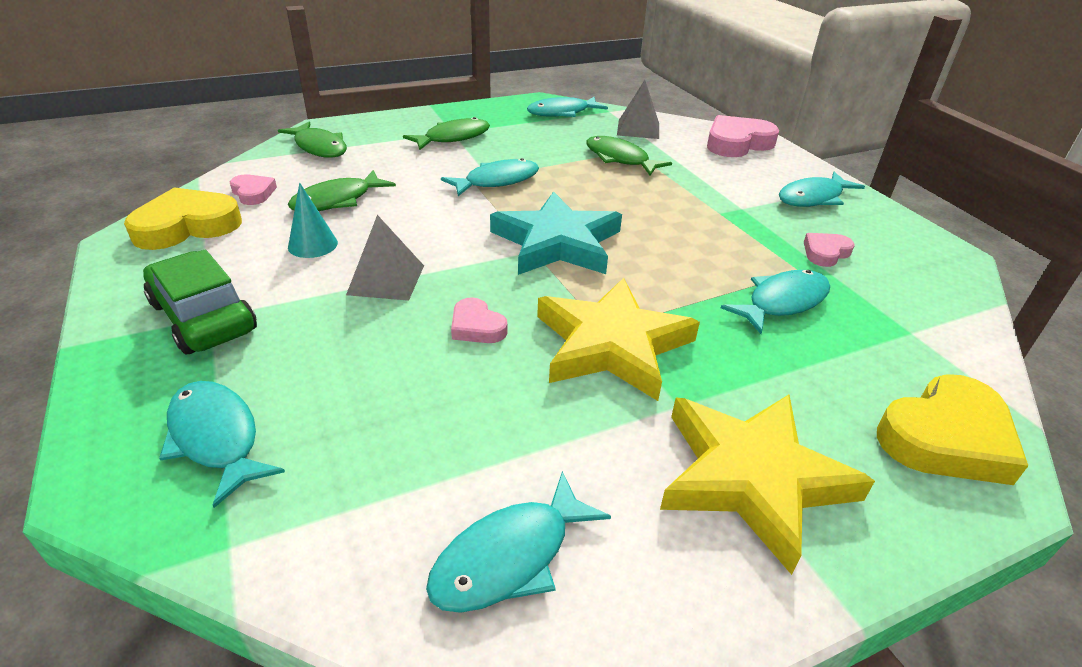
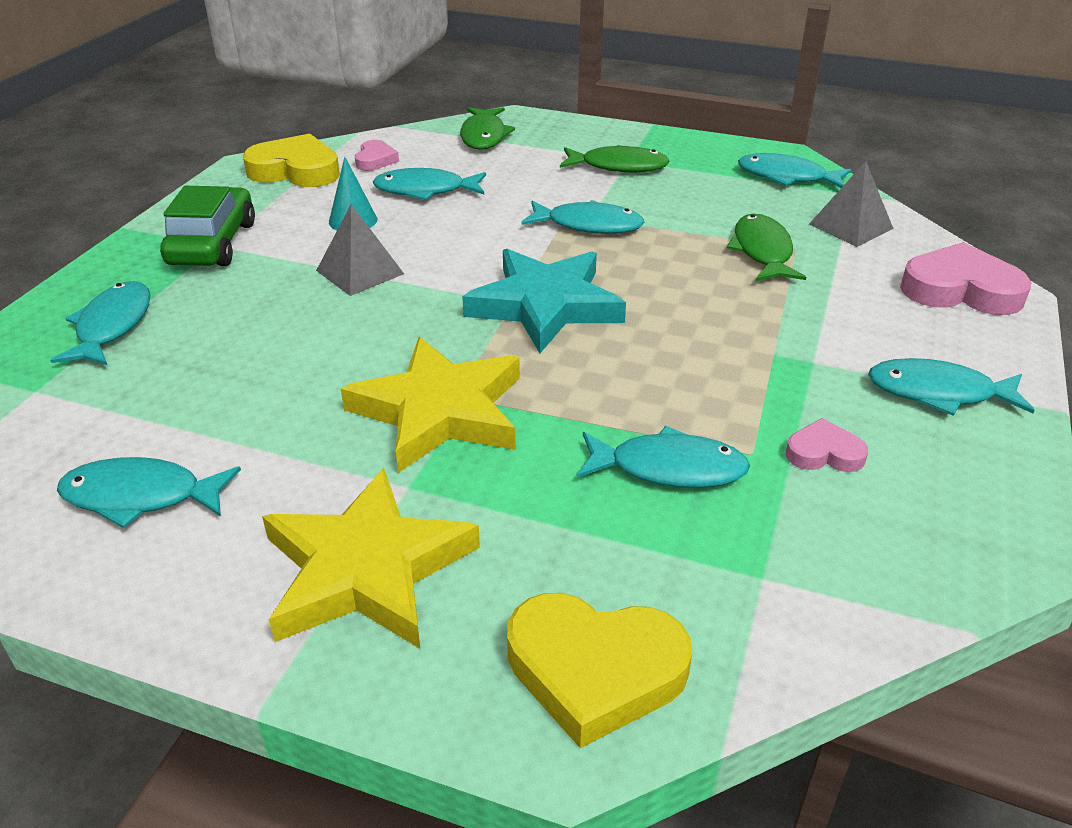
camera: 45 degrees right, 0 degrees up
(337, 200) = (425, 190): green fish -> turquoise fish
(476, 326) = (364, 341): pink heart -> none

